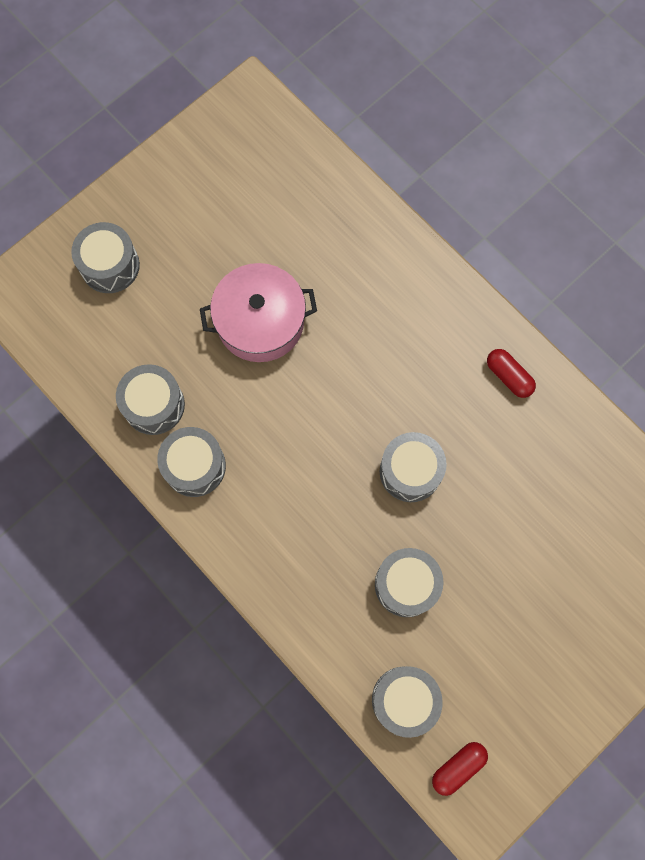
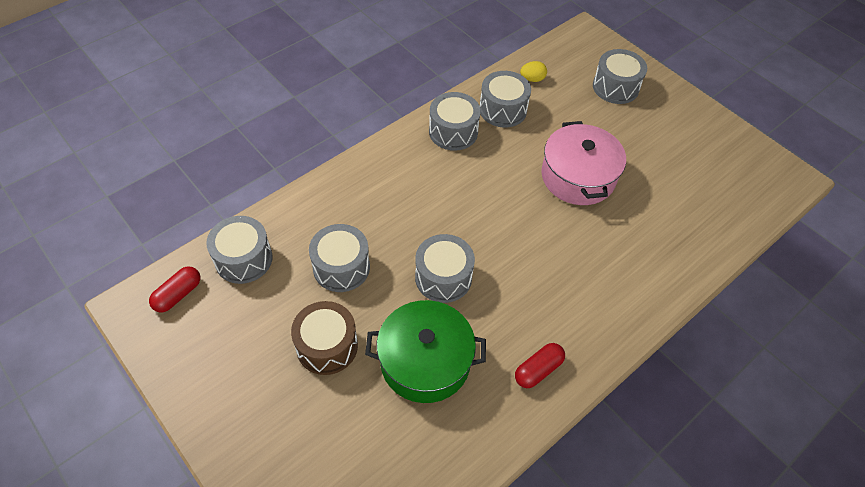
camera: 90 degrees right, 20 degrees down
(97, 367) = (532, 79): none -> yellow egg
(458, 767) = (178, 295): red capsule -> red capsule turned 75 degrees clockwise
(504, 588) = (327, 346): none -> brown drum
(511, 486) = (425, 361): none -> green pot

